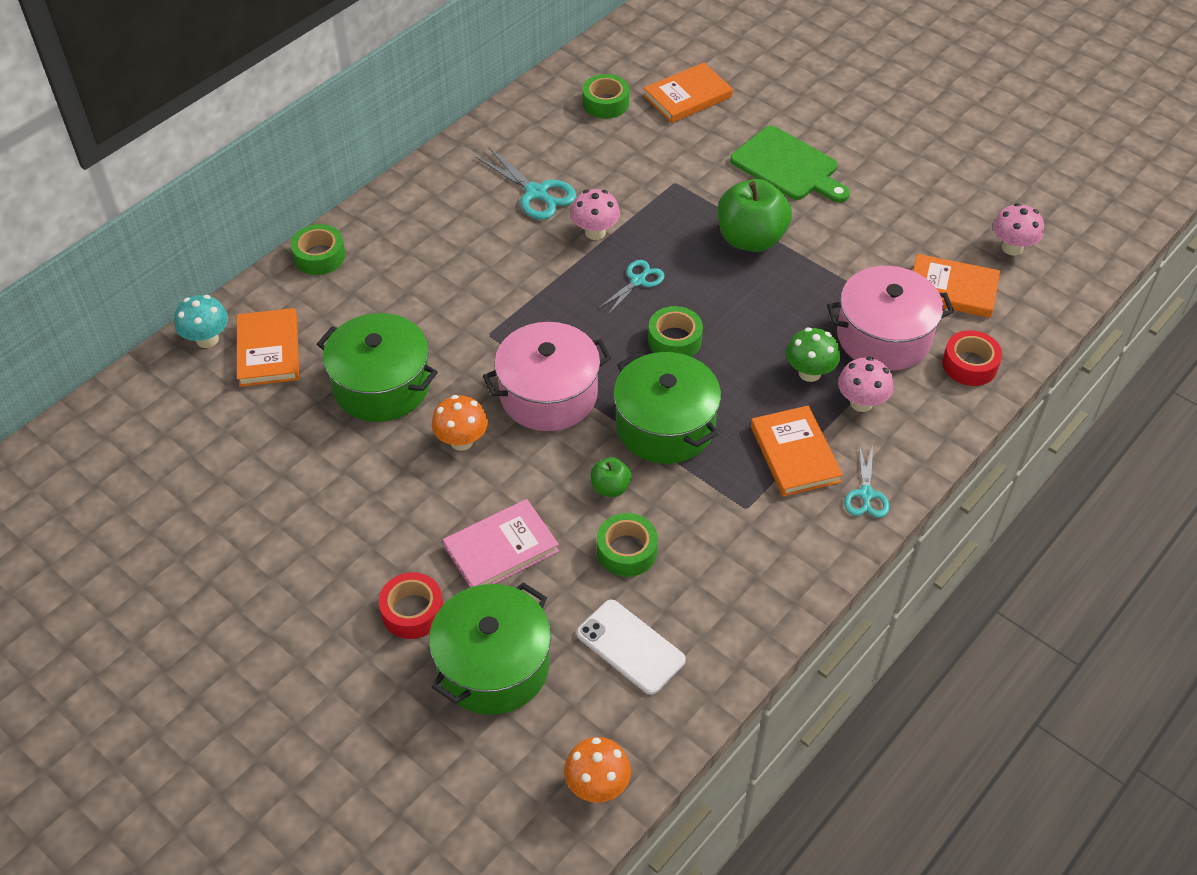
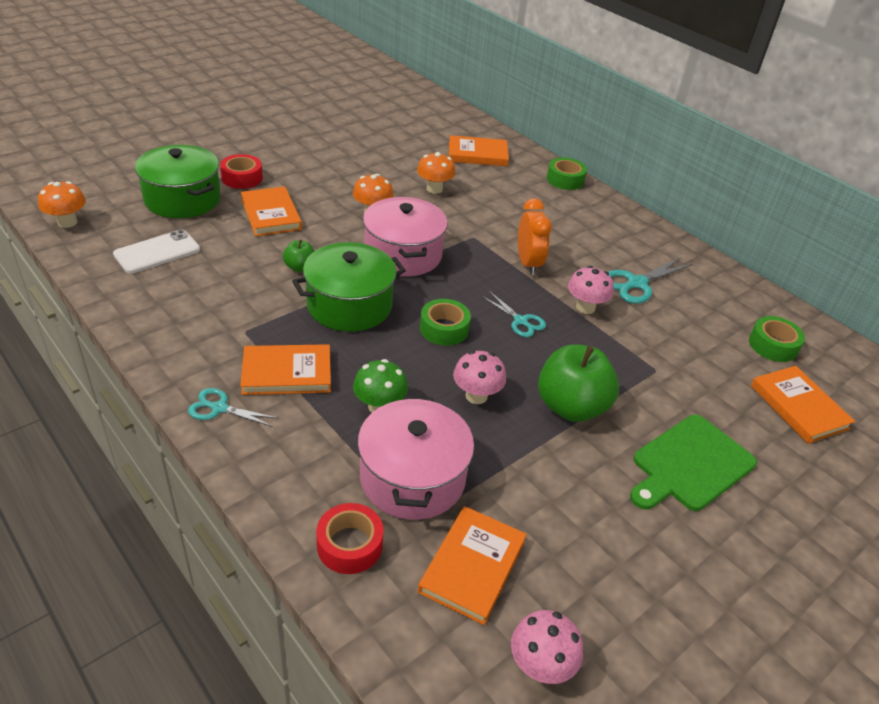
camera: 95 degrees right, 10 degrees down
(207, 339) = (492, 136): turquoise mushroom -> none
(381, 385) = (434, 189): green pot -> orange mushroom
(501, 549) = (271, 214): pink book -> orange book
(529, 281) = (528, 263): none -> orange clock
(626, 551) = (238, 265): green tape -> none
(861, 402) = (329, 434): pink mushroom -> pink mushroom (476, 396)

